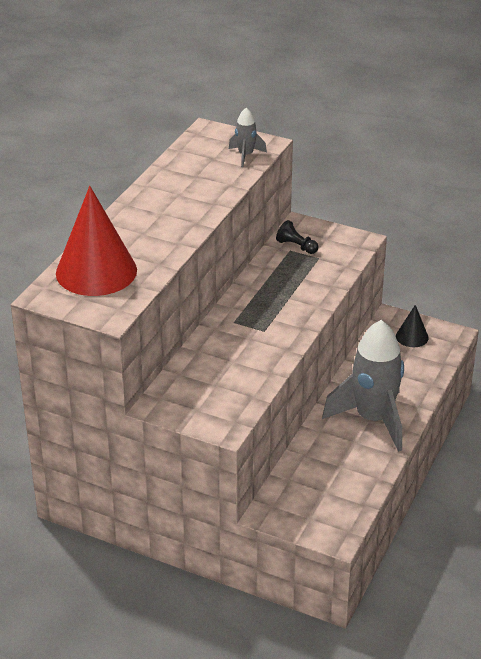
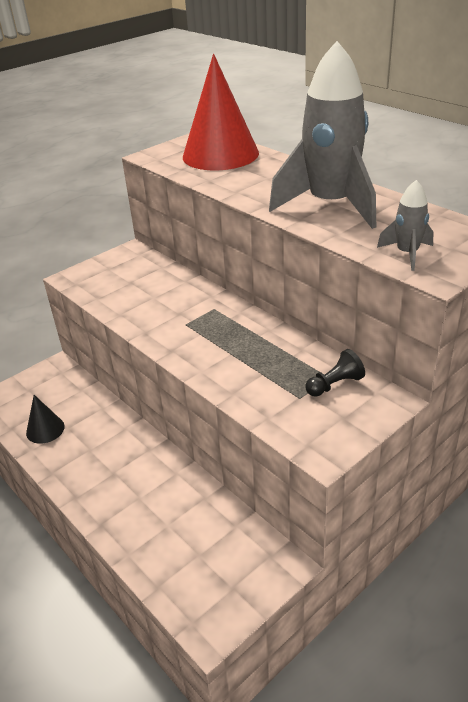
camera: 115 degrees right, 0 degrees up
(373, 419) = (110, 474): grey rocket -> grey rocket (330, 205)
(412, 337) = (230, 572): black cone -> black cone (45, 429)

